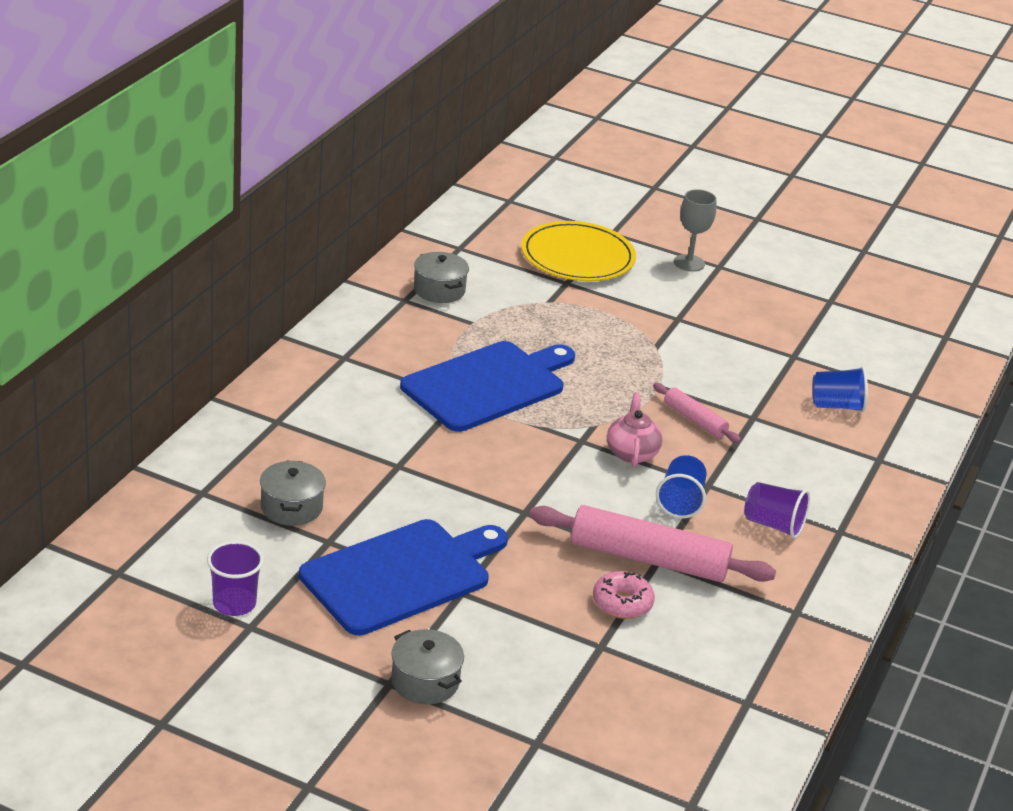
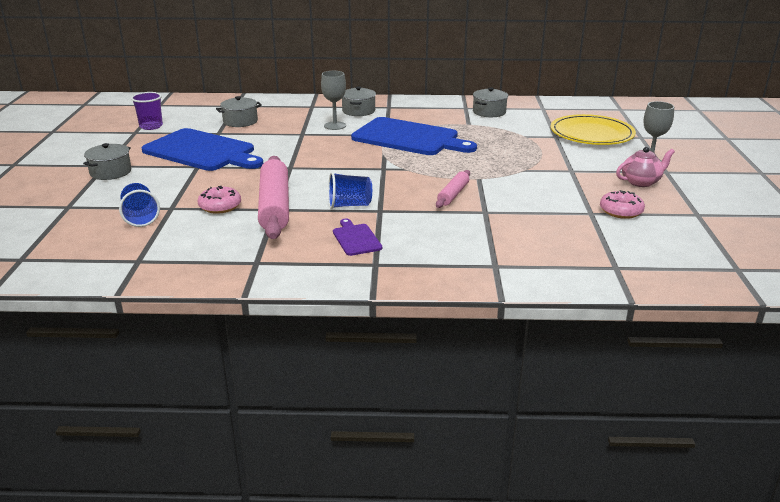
camera: 70 degrees right, 5 degrees down
(339, 388) = (358, 111): none -> grey pot
(387, 428) = (335, 126): none -> grey goblet
(631, 453) = (388, 183): pink teapot -> pink teapot (641, 182)
(773, 525) = (356, 238): purple cup -> purple cutting board
(800, 338) = (621, 211): none -> pink donut
(836, 406) = (547, 238): blue cup -> blue cup (140, 217)

